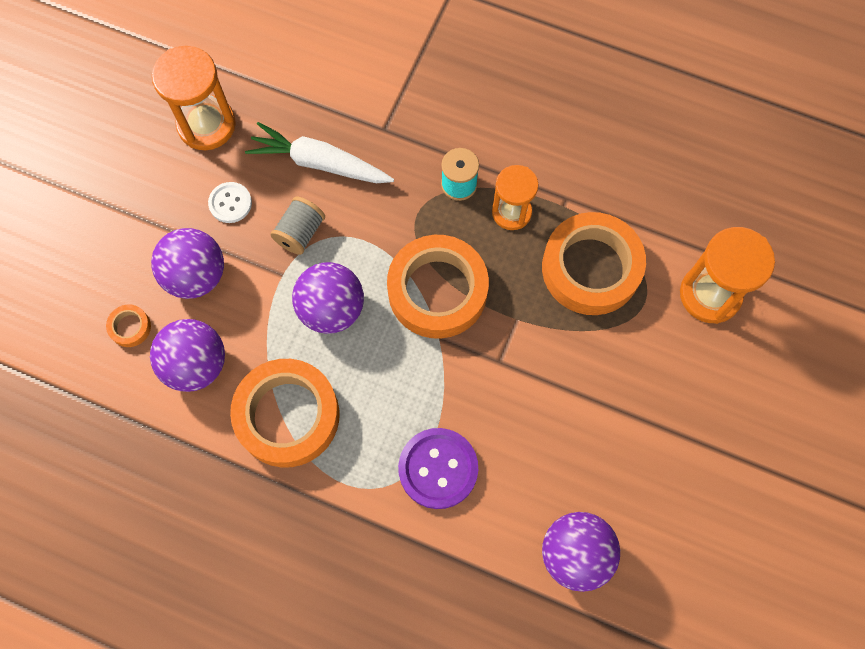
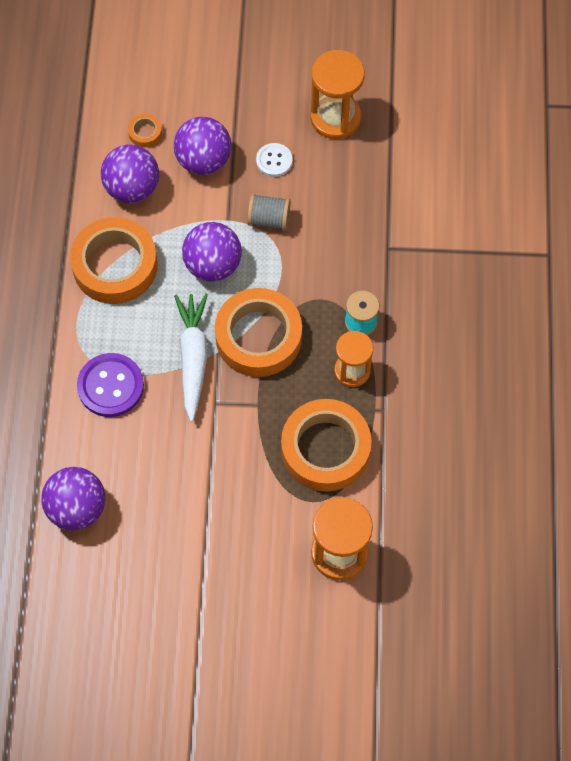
camera: 70 degrees right, 5 degrees down
(319, 163) = (336, 211): white carrot -> white carrot (193, 358)

